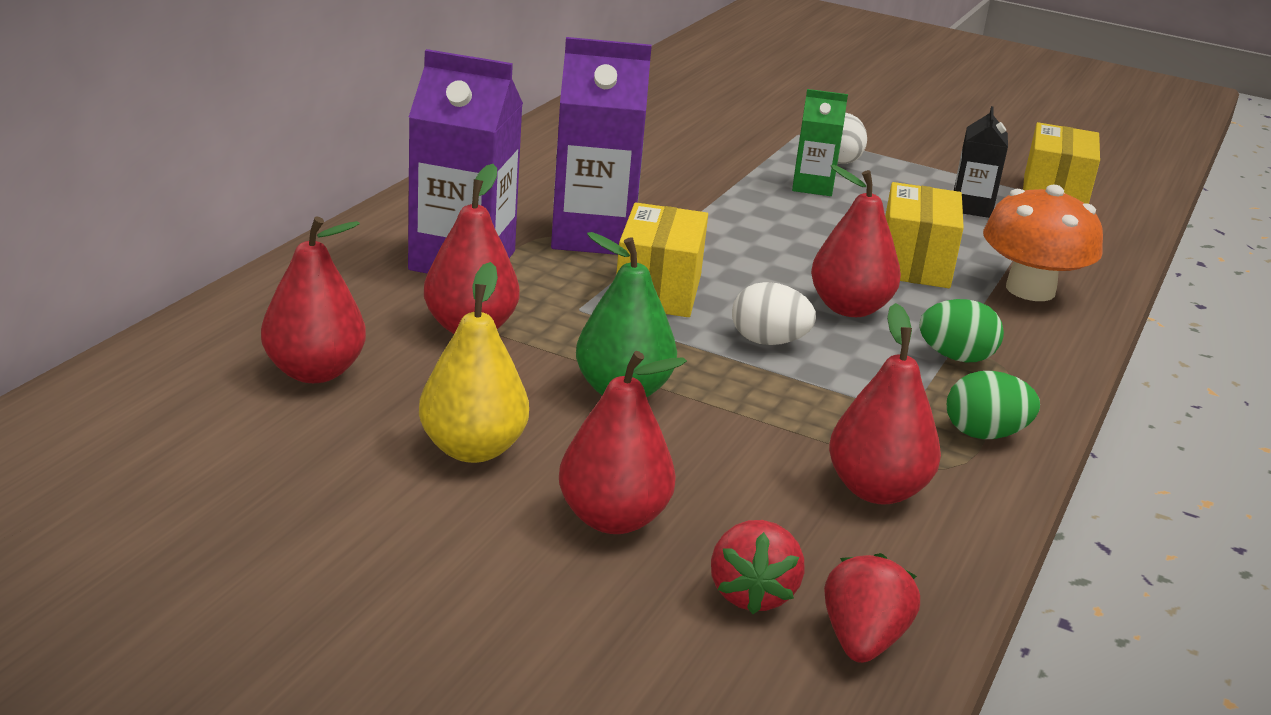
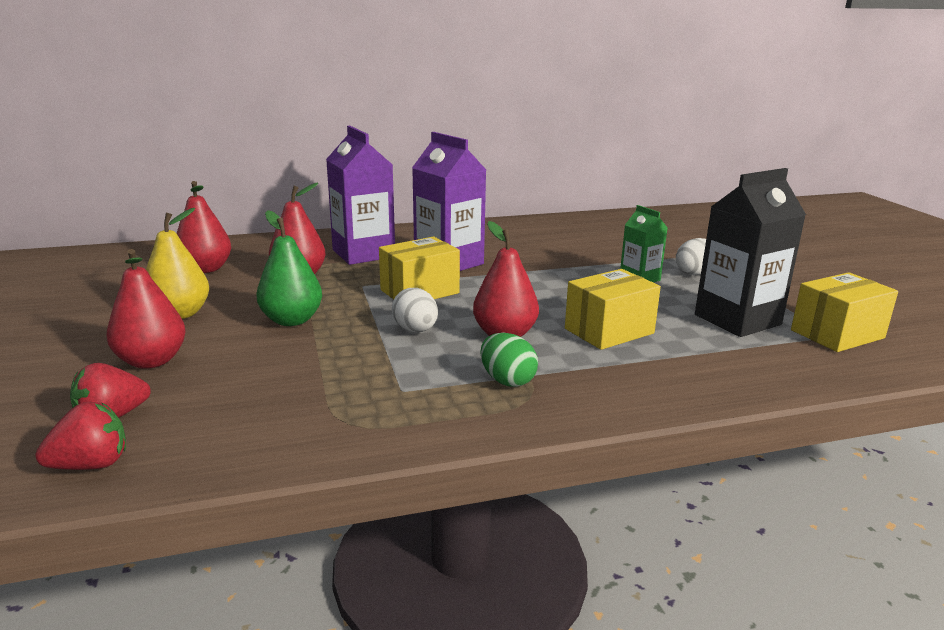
camera: 50 degrees right, 5 degrees down
(876, 490) = (284, 412): red pear -> none
(971, 207) = (737, 320): black carton -> black carton, size x1.81
(984, 434) = (417, 421): green egg -> none
(1030, 290) = (664, 372): orange mushroom -> none

